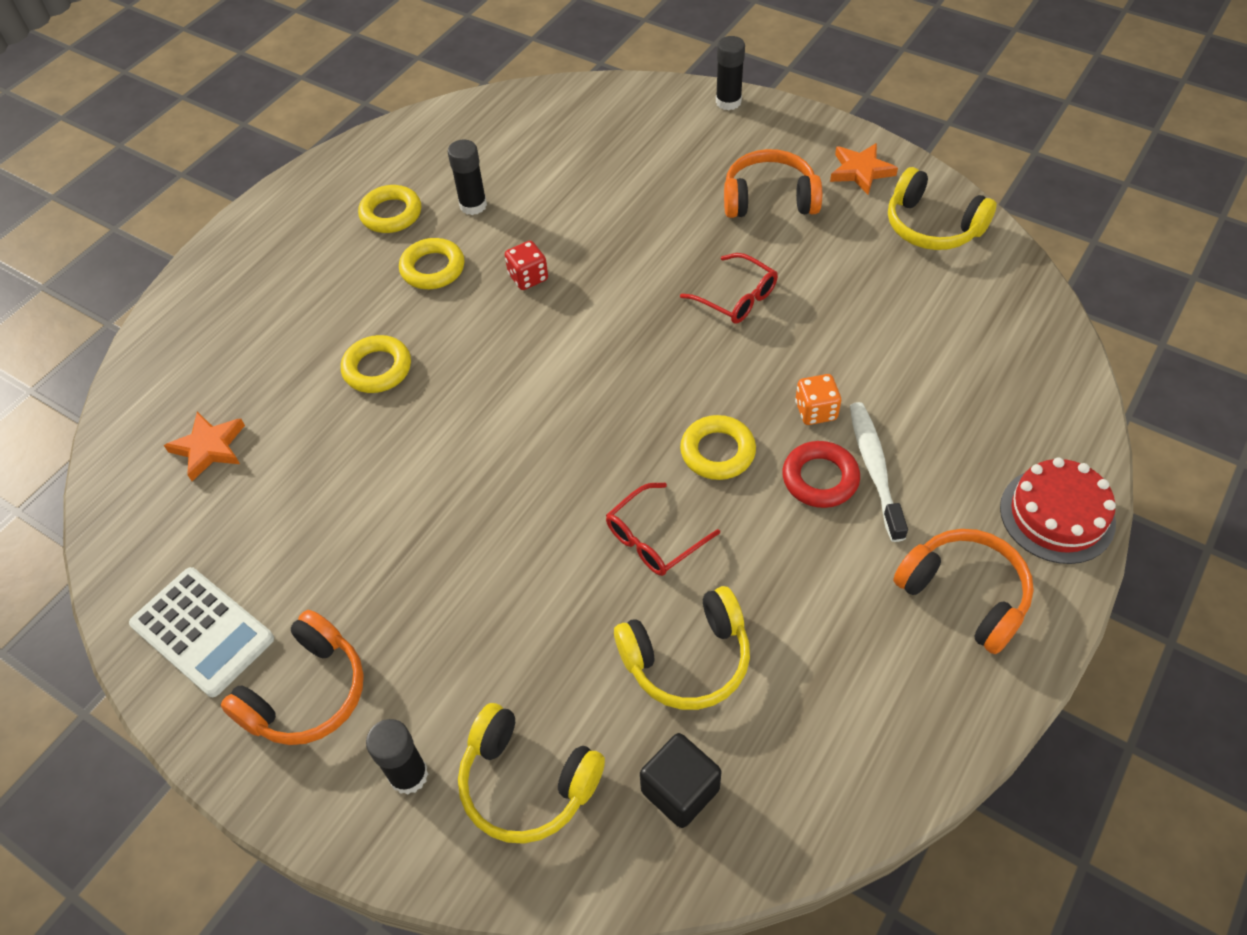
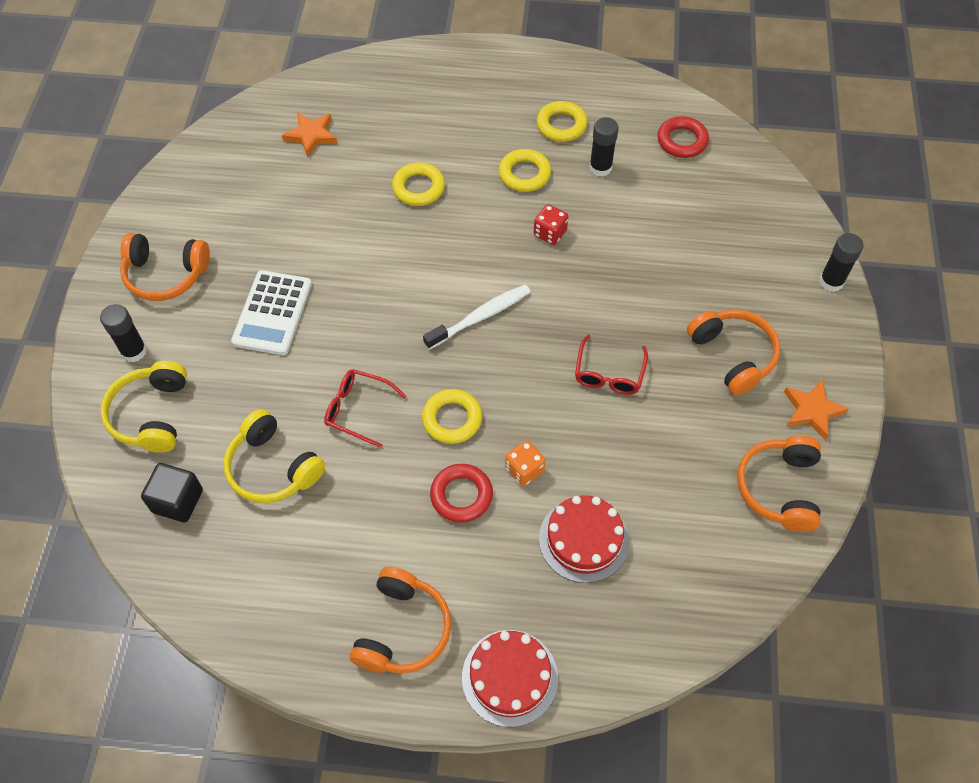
camera: 60 degrees right, 5 degrees up
(202, 632) = (184, 203): white calculator -> white calculator (272, 313)
(488, 133) = (682, 141): none -> red ring
(874, 468) = (489, 530): white toothbrush -> white toothbrush (480, 317)
(922, 392) = (583, 539): none -> red cake
(932, 226) = (779, 488): yellow headphones -> orange headphones

